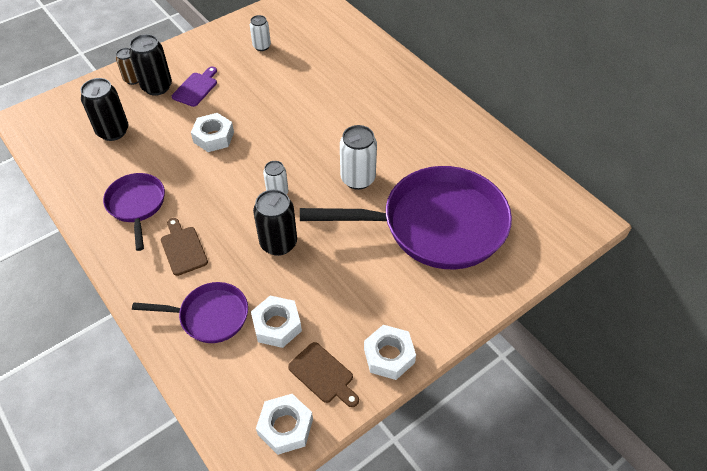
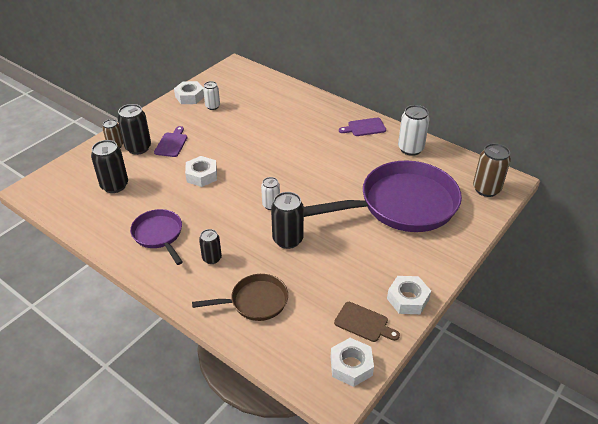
camera: 15 degrees left, 10 degrees down
(183, 248) = (212, 258): brown cutting board -> black can
(210, 316) = (255, 301): purple pan -> brown pan
(277, 325) = (312, 297): white nut -> white nut (189, 97)
(358, 179) = (329, 184): white can -> white can (410, 149)
(433, 108) = (364, 127): none -> purple cutting board
(553, 226) = (486, 189): none -> brown can

